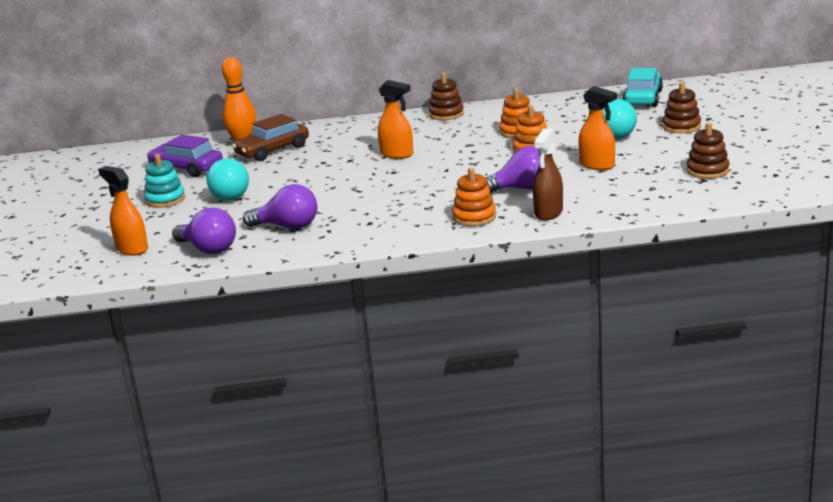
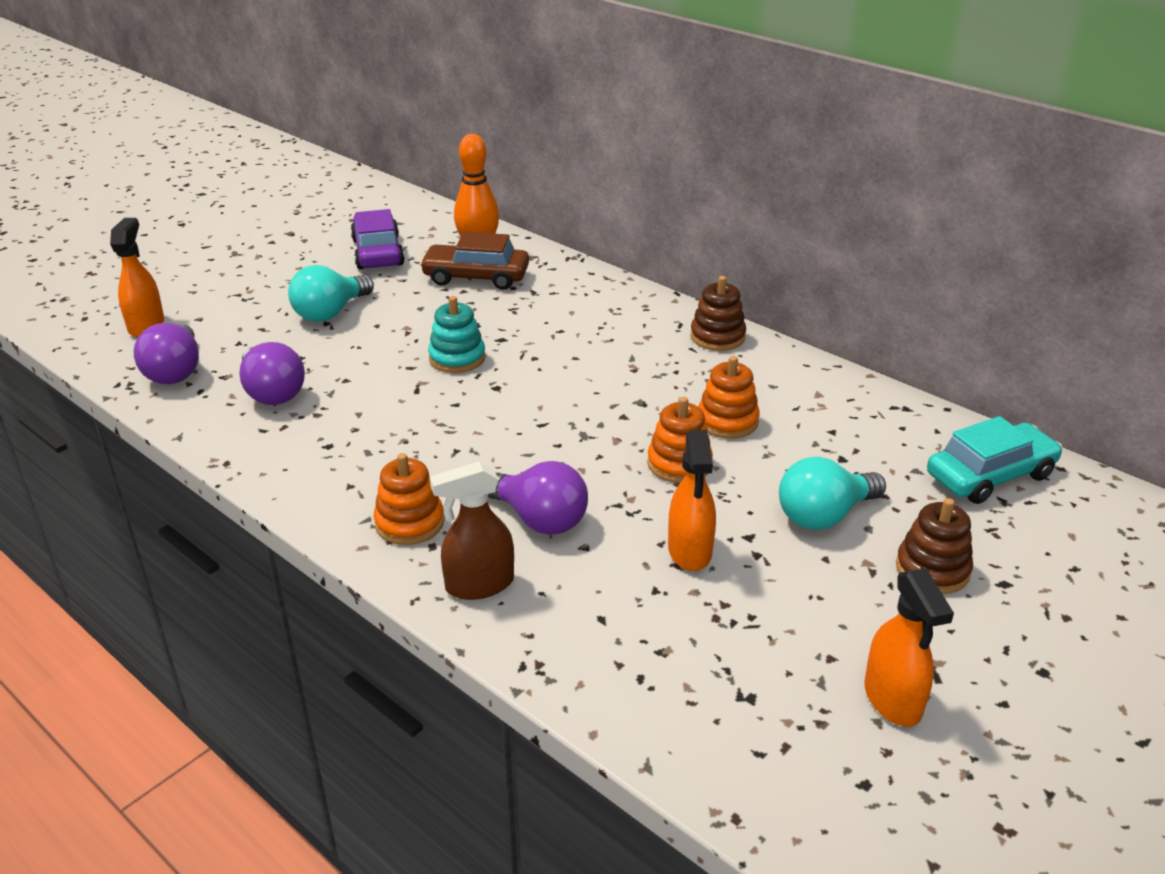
camera: 45 degrees right, 10 degrees up
(165, 200) = (285, 282): turquoise stacking toy -> turquoise stacking toy (457, 358)
(397, 154) = (551, 364): orange spray bottle -> orange spray bottle (893, 700)
(707, 171) = (791, 685): brown stacking toy -> none

